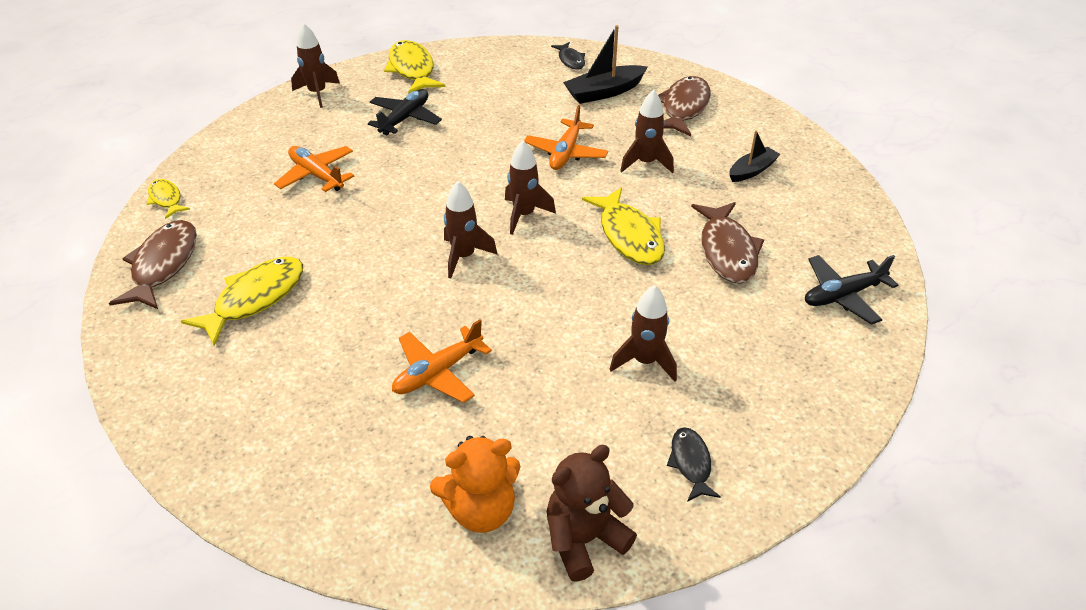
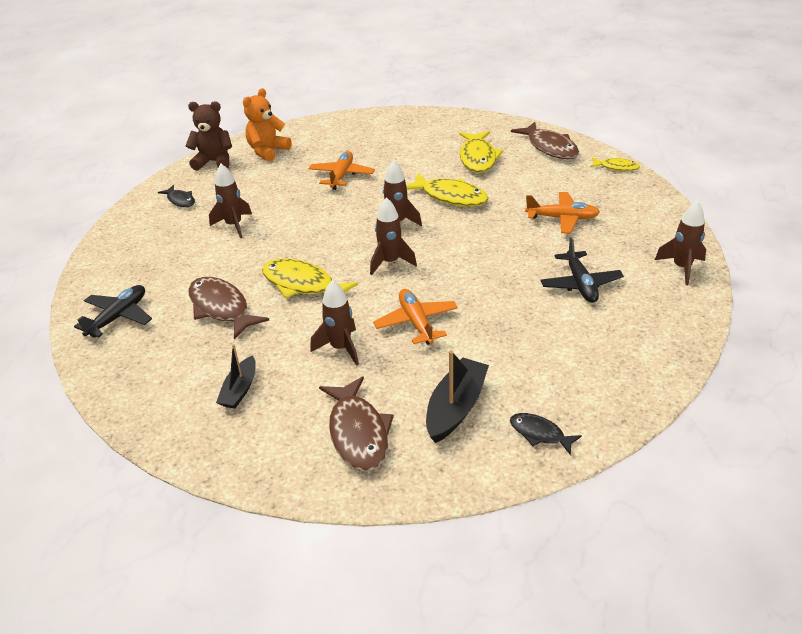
camera: 145 degrees right, 5 degrees down
(412, 69) = (659, 331): yellow fish -> yellow fish (450, 197)
(584, 539) = (214, 162): brown teddy bear -> brown teddy bear turned 105 degrees counterclockwise

